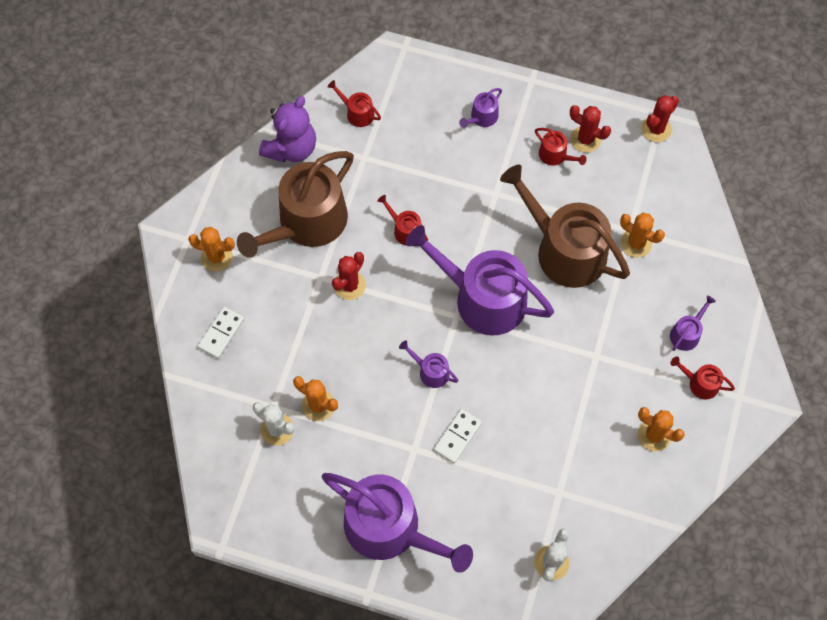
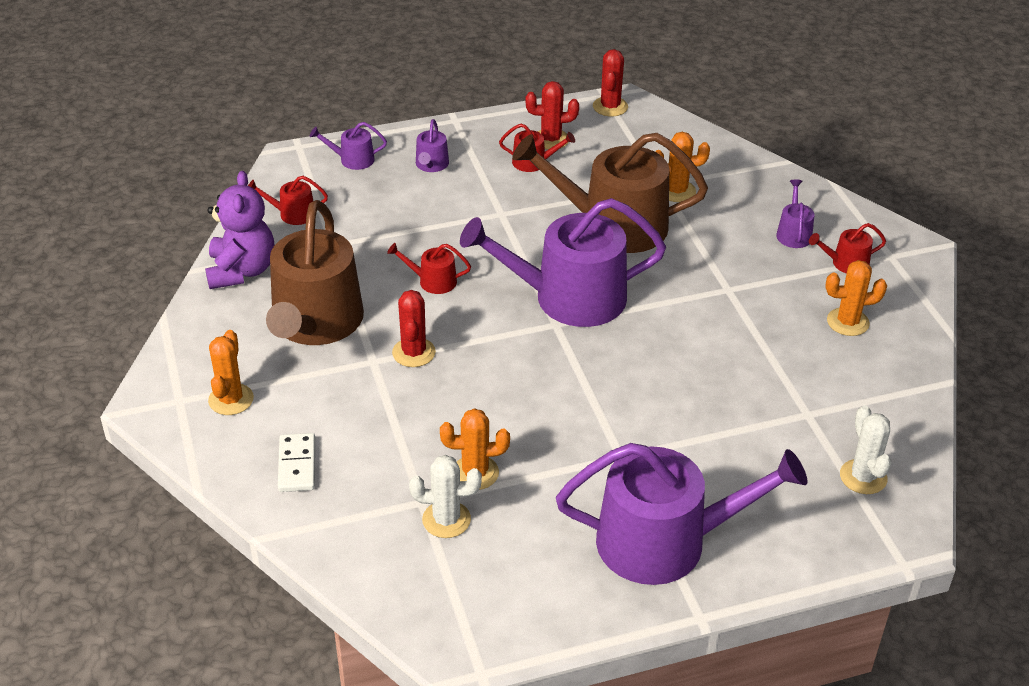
camera: 35 degrees left, 25 degrees down
(217, 257) = (231, 399): orange cactus -> orange cactus turned 60 degrees counterclockwise
(430, 371) = (573, 382): purple watering can -> purple watering can (352, 159)
(457, 436) = (656, 422): white domino -> none

